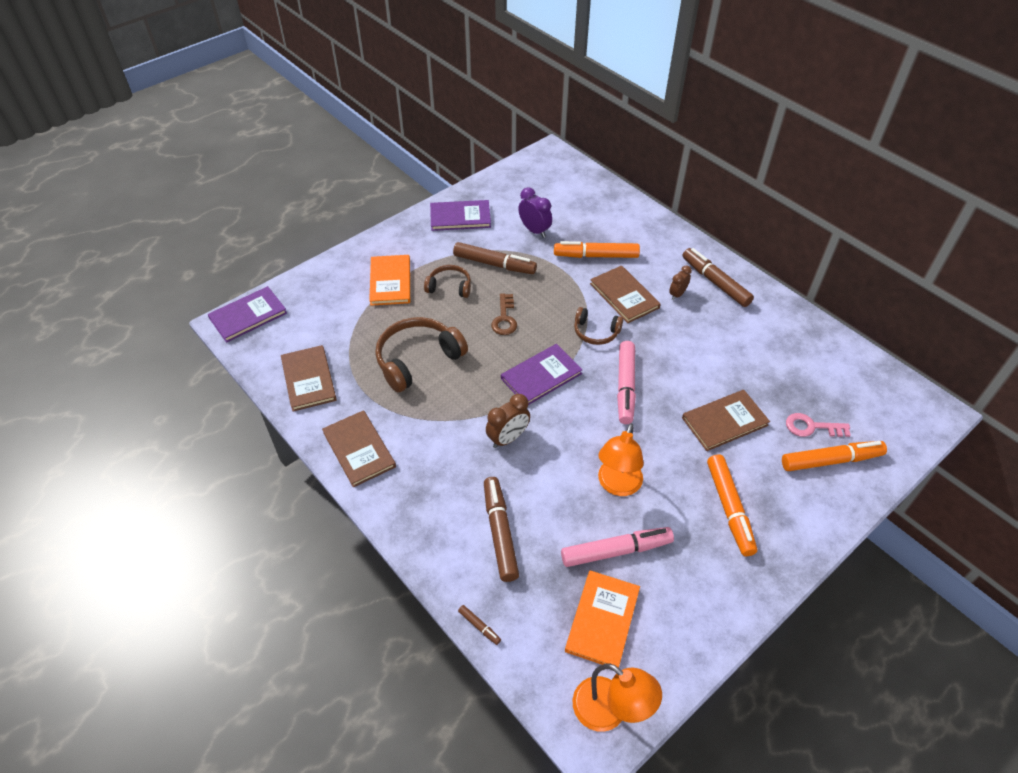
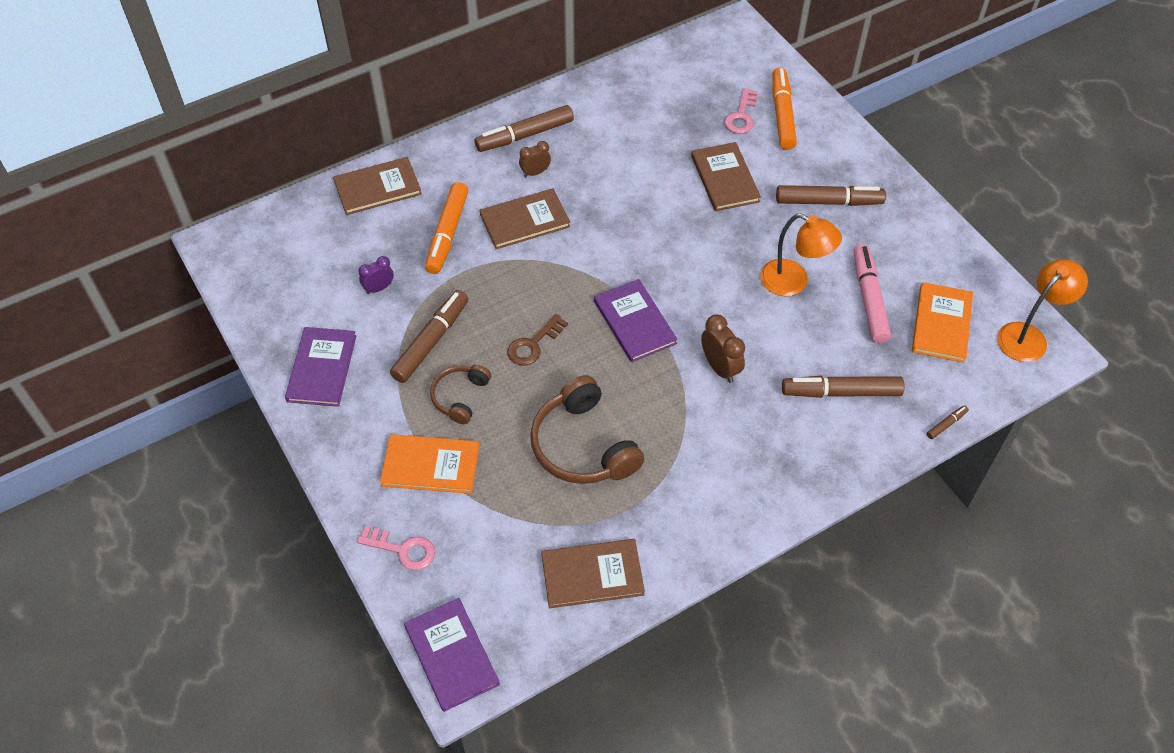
camera: 80 degrees left, 5 degrees up
(324, 280) = (403, 550): none -> pink key
(359, 449) = (716, 520): brown book -> brown book (377, 188)
(504, 318) = (533, 344): brown key -> brown key turned 120 degrees clockwise
(534, 230) = (379, 288): purple clock -> purple clock, size x0.66
(596, 332) = (577, 259): brown headphones -> none
(602, 620) = (941, 324): orange book -> orange book turned 75 degrees clockwise
(625, 387) = (664, 249): pink marker -> none
(677, 294) = (535, 172): brown clock -> brown clock turned 105 degrees clockwise
(729, 508) = (828, 202): orange marker -> brown marker

